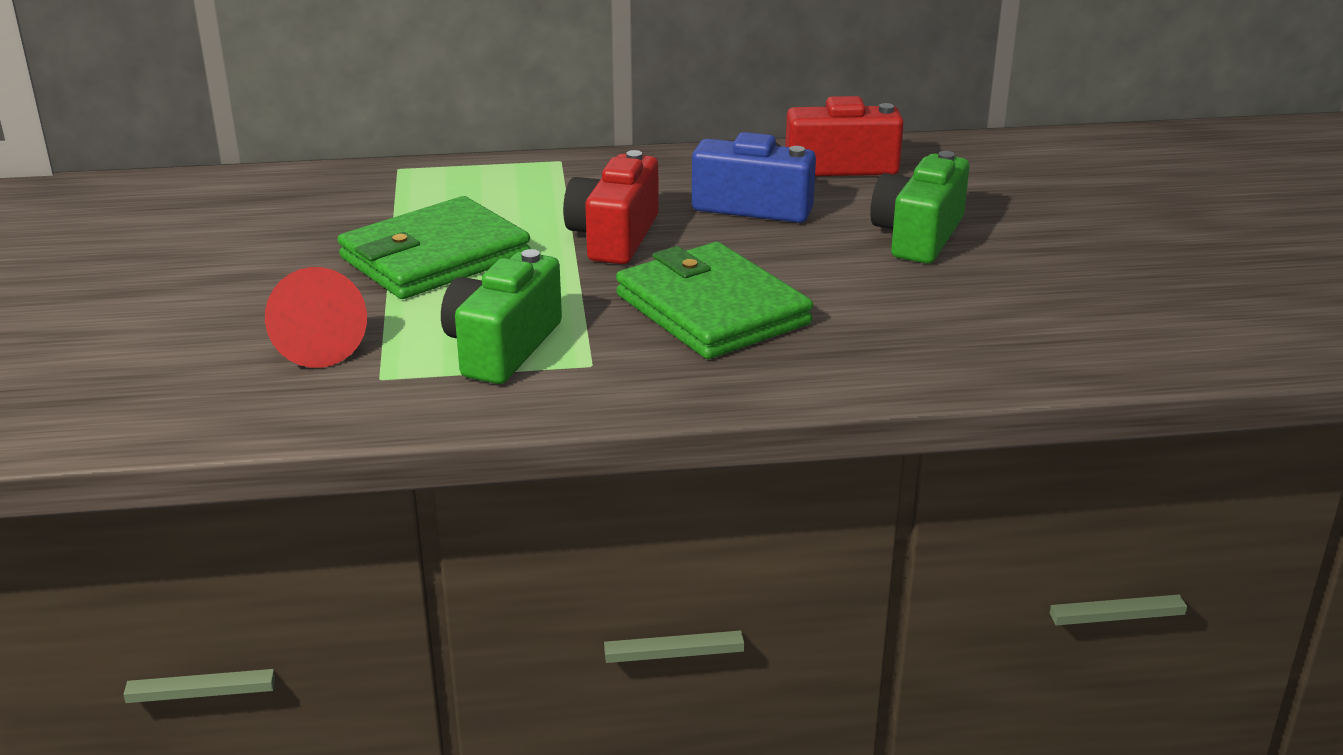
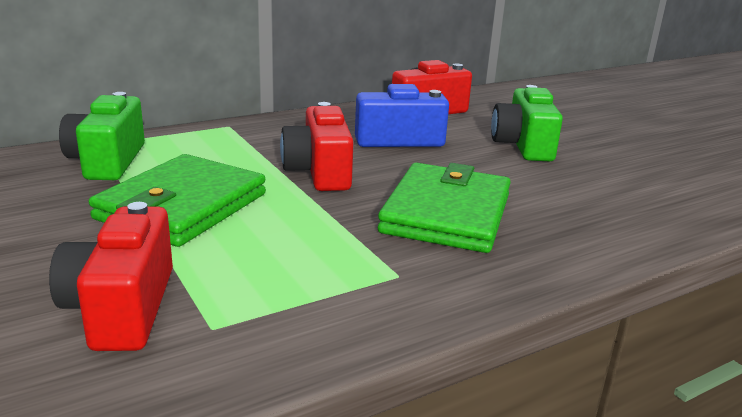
camera: 25 degrees left, 5 degrees down
(317, 347) = (122, 308): red cone -> red camera
(502, 348) = (308, 274): green camera -> green camera (107, 161)
(712, 309) = (446, 214): green wallet -> green wallet turned 75 degrees clockwise

